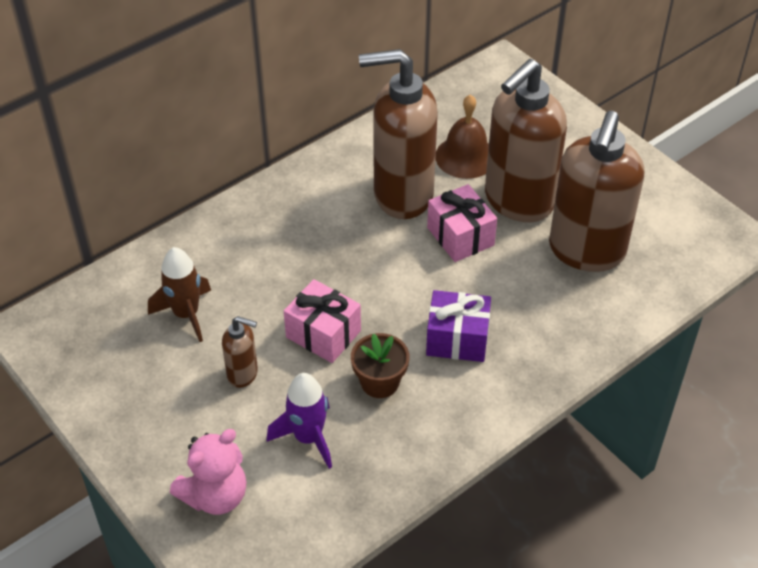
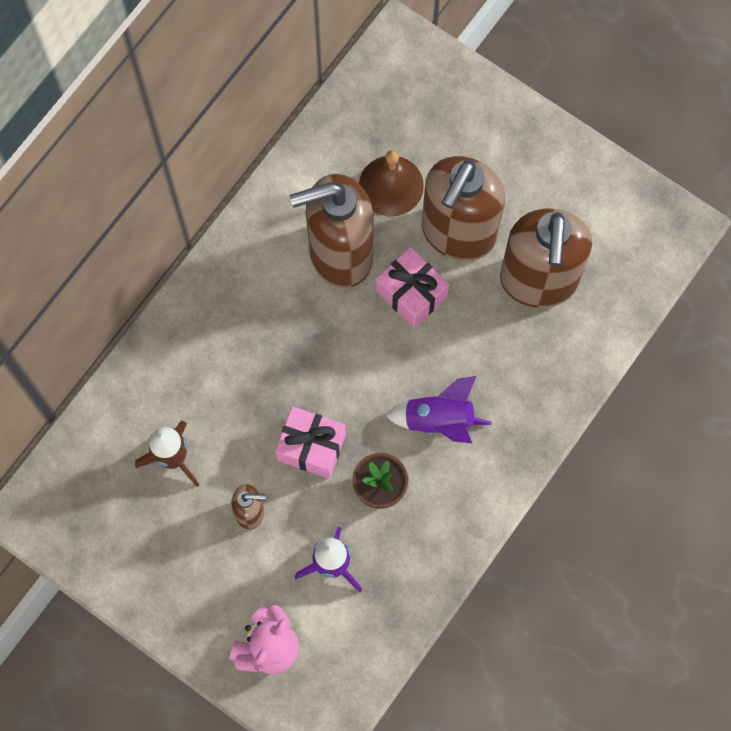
camera: 15 degrees left, 25 degrees up
(457, 339) = (439, 420): purple gift -> purple rocket

